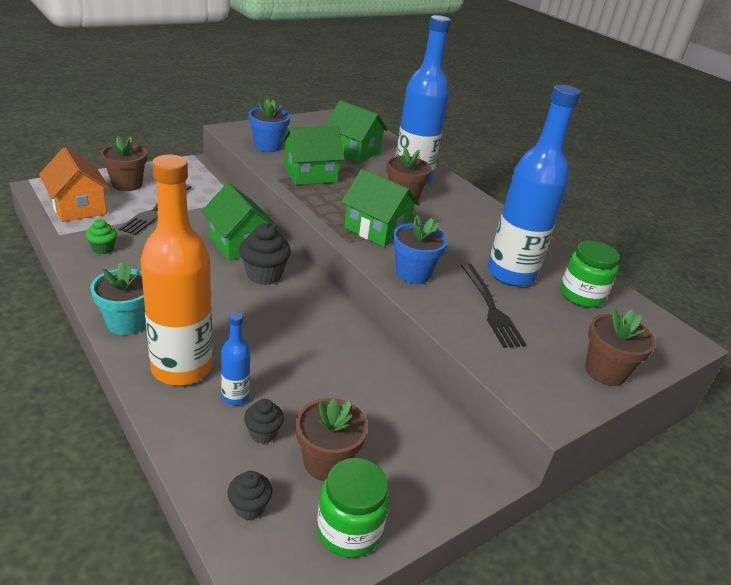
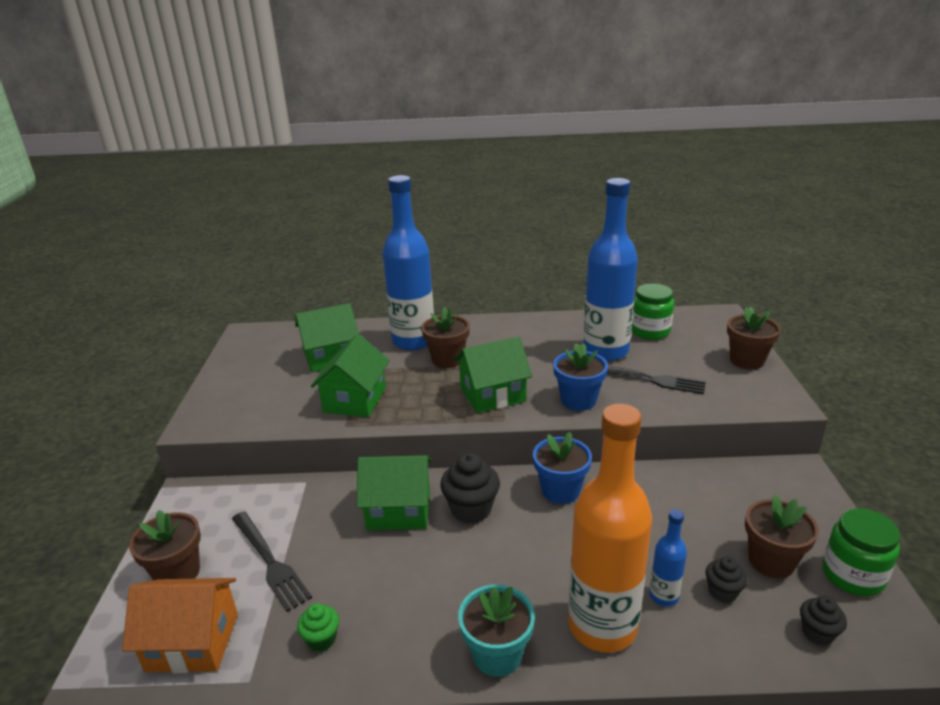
camera: 50 degrees left, 5 degrees down
(268, 146) = (264, 409): blue flower pot -> blue flower pot (560, 491)

